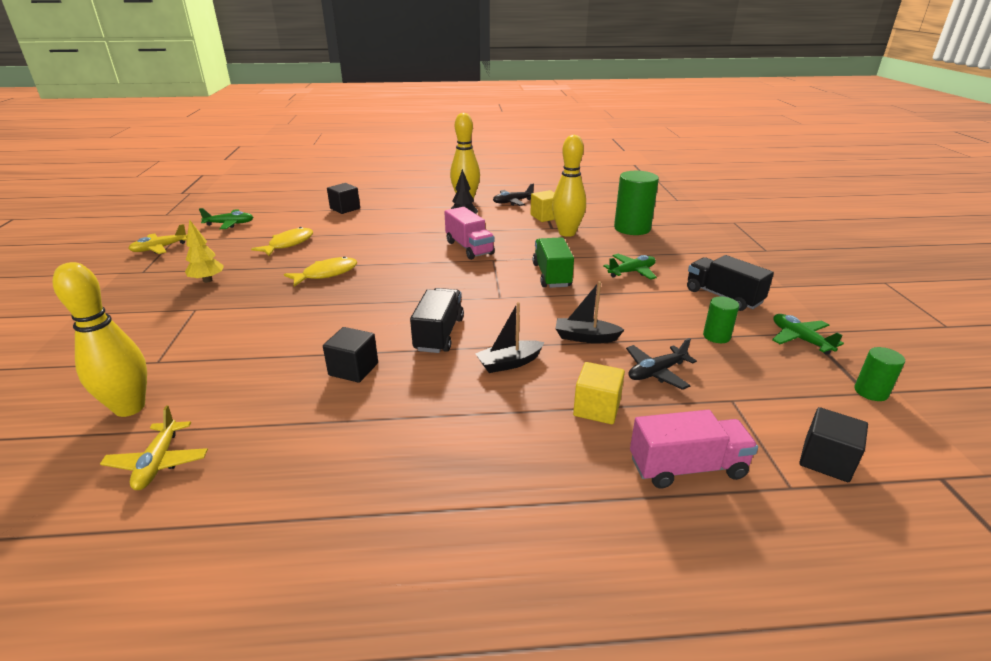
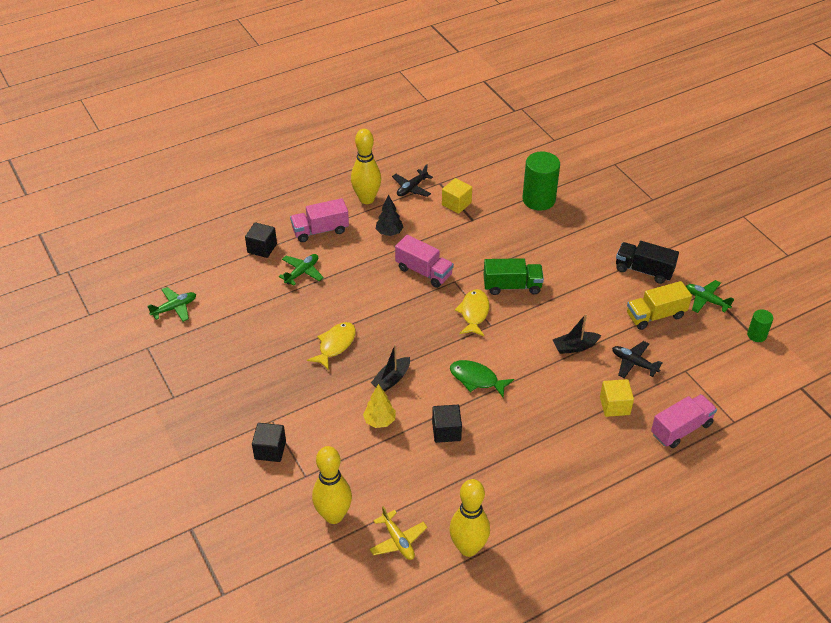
camera: 25 degrees left, 15 degrees up
(159, 248) = (150, 363): yellow plane -> none
(207, 280) = (244, 387): yellow tree -> yellow tree (380, 421)
(288, 244) = (263, 318): yellow fish -> yellow fish (474, 313)
(405, 209) = (320, 230): none -> pink truck
(439, 334) = (476, 379): black truck -> green fish
(509, 363) = (541, 388): black boat -> black boat (391, 379)
(551, 275) = (512, 286): green truck -> green truck turned 120 degrees clockwise
(567, 233) = (490, 224): yellow bowling pin -> yellow bowling pin (468, 548)
(632, 272) = (568, 262): green plane -> green plane (302, 272)
(656, 372) = (634, 363): black plane -> black plane turned 90 degrees clockwise
(716, 336) = (655, 315): green cylinder -> yellow truck
(826, 460) = (746, 397): black cube -> black cube (270, 450)

